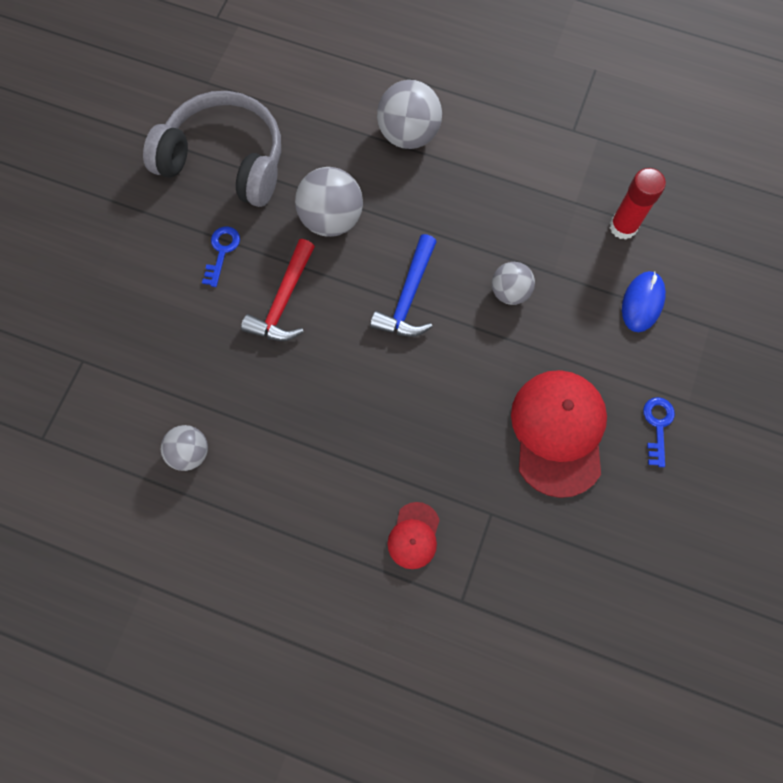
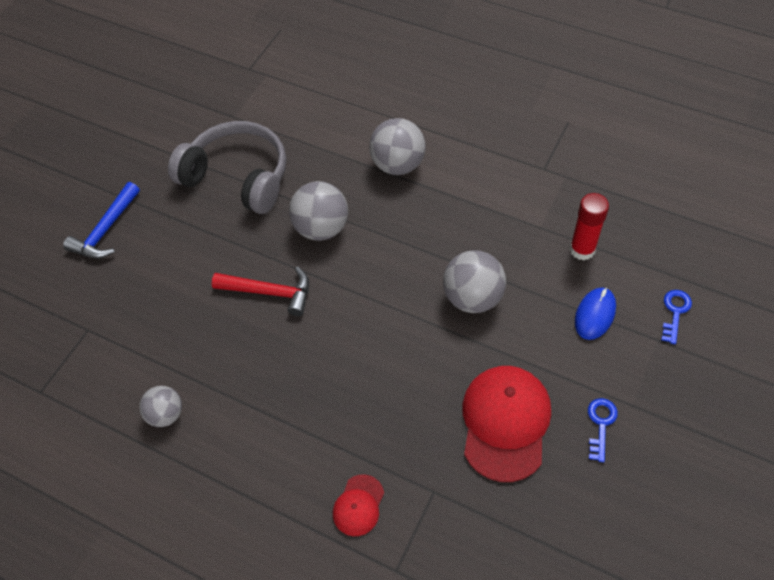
camera: 10 degrees right, 15 degrees down
(222, 251) = (223, 249): blue key -> blue key (675, 312)
(283, 301) = (269, 292): red hammer -> red hammer turned 105 degrees counterclockwise
(408, 297) = (380, 296): blue hammer -> blue hammer (106, 230)
(510, 292) = (473, 298): grey ball -> grey ball, size x1.61

